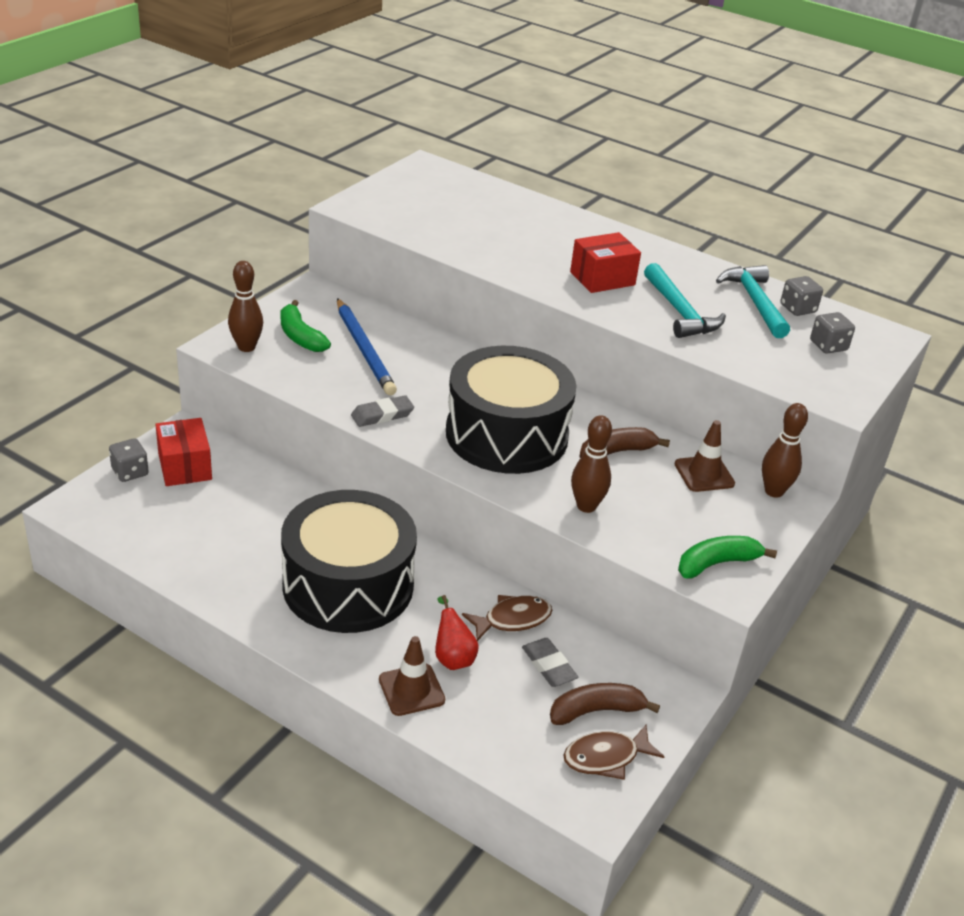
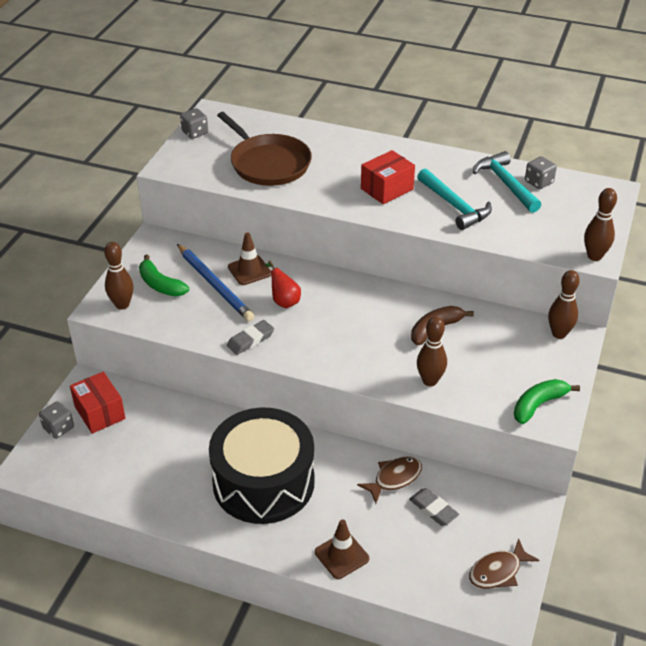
camera: 10 degrees left, 5 degrees up
(452, 657) = (362, 521): red pear -> red pear (284, 301)
(469, 225) = (268, 163): none -> brown pan
(506, 435) = (350, 334): black drum -> none
(596, 710) = (479, 536): brown banana -> none
(704, 474) = (505, 332): brown traffic cone -> brown traffic cone (249, 270)
(828, 346) = (571, 210): grey dice -> grey dice (195, 133)
(840, 400) = (594, 256): none -> brown bowling pin

